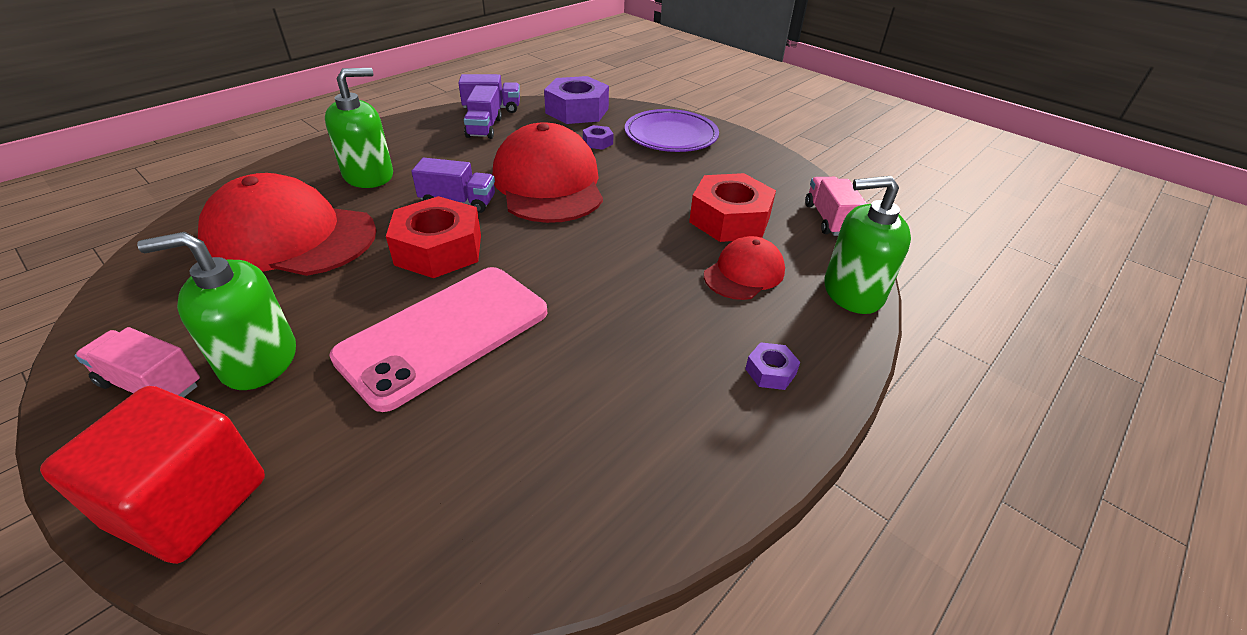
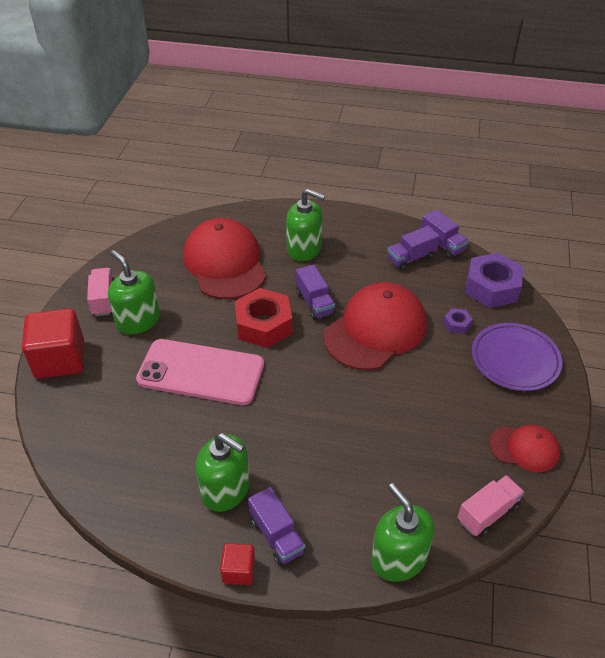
camera: 60 degrees right, 5 degrees up
(666, 390) = (226, 489): none -> green soap dispenser
(729, 219) = (426, 449): red nut -> none
(744, 273) = (366, 484): red cap -> red cap (524, 448)
(770, 372) = (277, 535): purple nut -> purple truck
(804, 431) = (238, 570): none -> red cube

